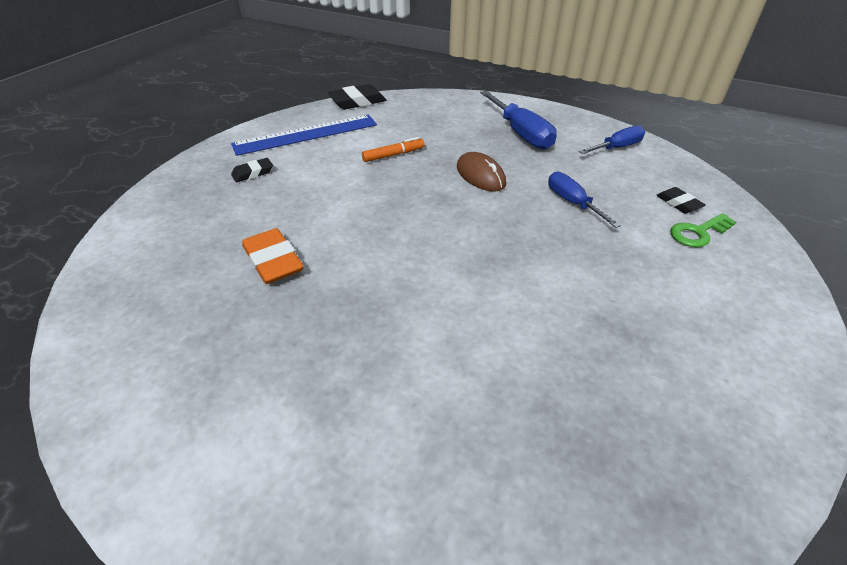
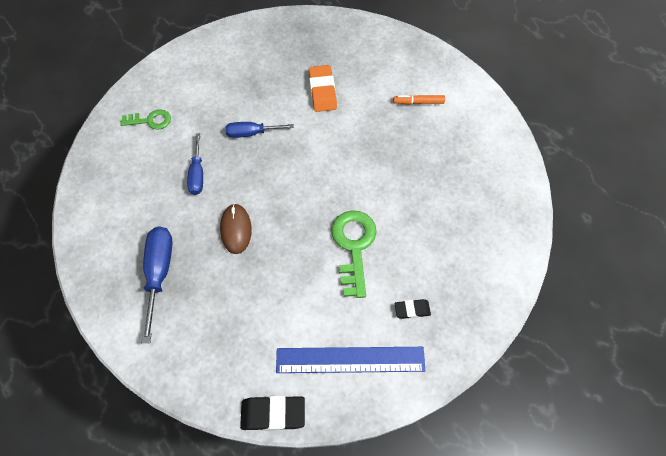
camera: 155 degrees left, 20 degrees up
(273, 261) = (414, 199): orange eraser -> orange eraser (322, 91)
(338, 198) = (354, 246): none -> green key
(393, 155) = (287, 287): orange marker -> orange marker (418, 102)
(617, 147) = (103, 219): blue screwdriver -> blue screwdriver (251, 133)
(678, 203) = (132, 146): black eraser -> none

